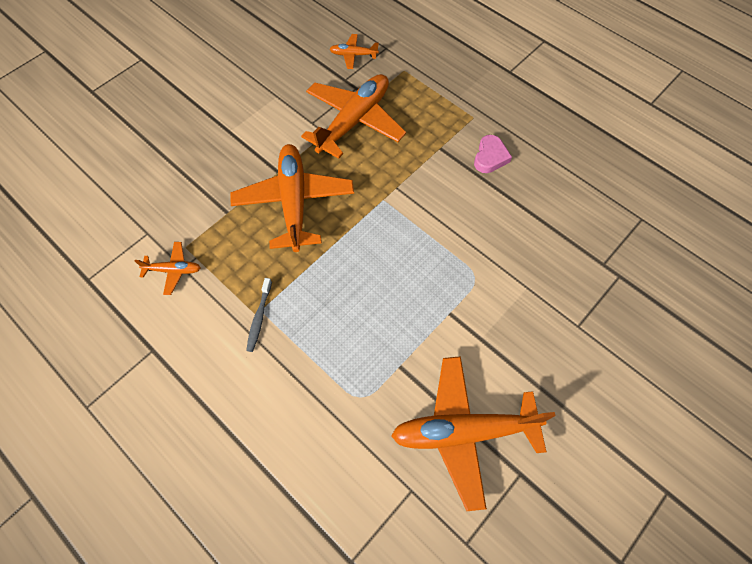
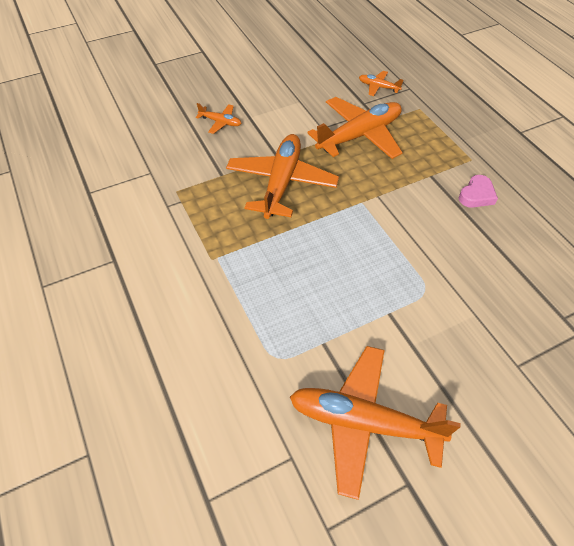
camera: 20 degrees right, 10 degrees down
(173, 270) = (158, 205): orange plane -> orange plane (220, 122)
(259, 318) = (213, 263): grey toothbrush -> none

